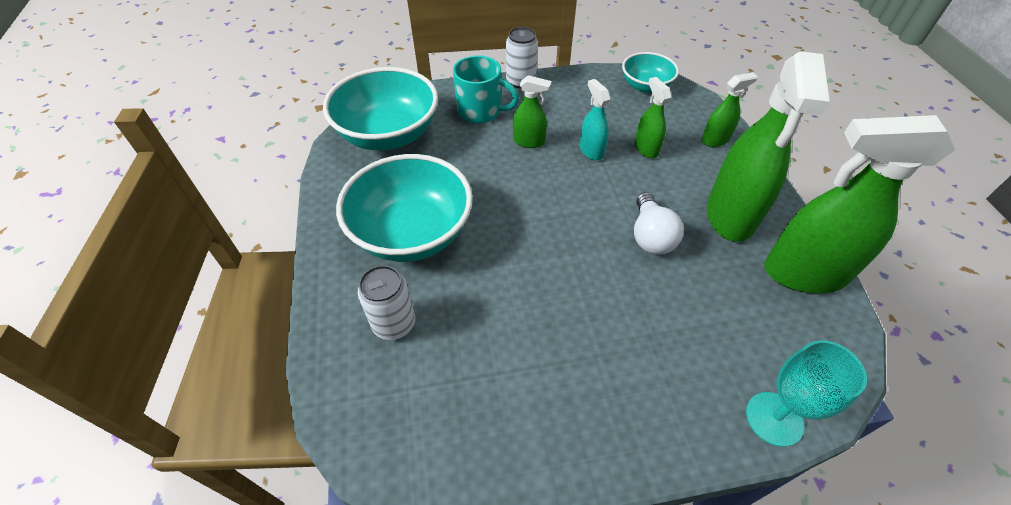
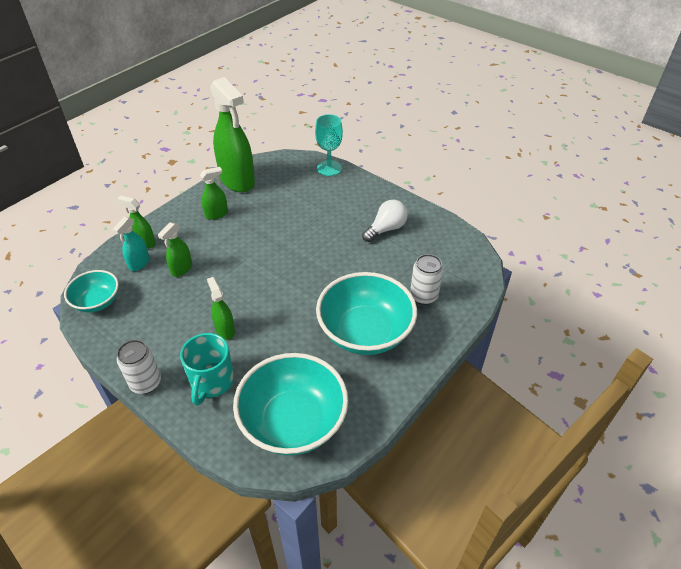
camera: 130 degrees left, 5 degrees down
(481, 111) = (211, 381): turquoise mug -> turquoise mug turned 150 degrees counterclockwise
(591, 150) = (207, 293): turquoise spray bottle -> turquoise spray bottle (139, 263)
(650, 236) = (262, 235): white light bulb -> white light bulb (386, 229)
(730, 216) = (216, 214): green spray bottle -> green spray bottle, size x0.47

